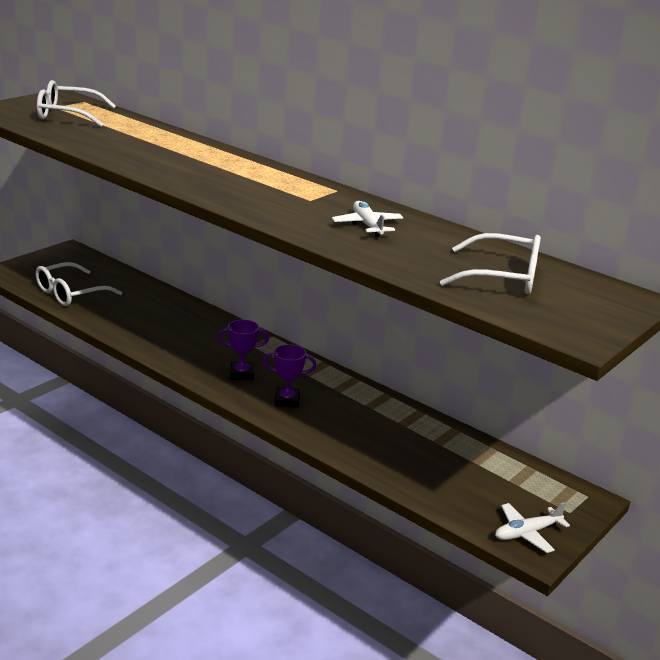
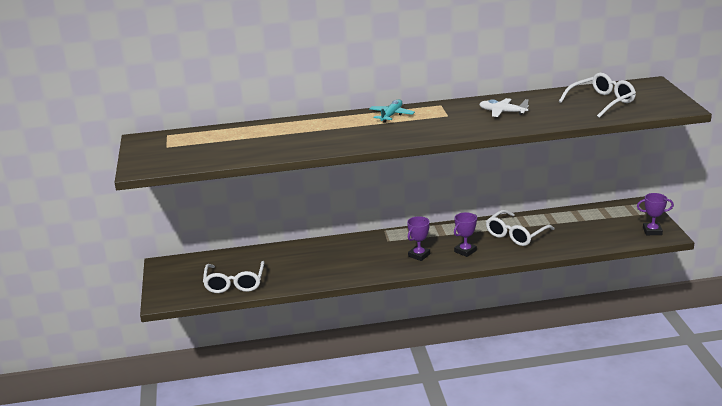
camera: 45 degrees left, 0 degrees up
(67, 115) = (192, 146): white glasses -> white glasses (515, 235)
(267, 174) = (391, 115): none -> turquoise plane
(526, 533) = (652, 231): white plane -> purple trophy

